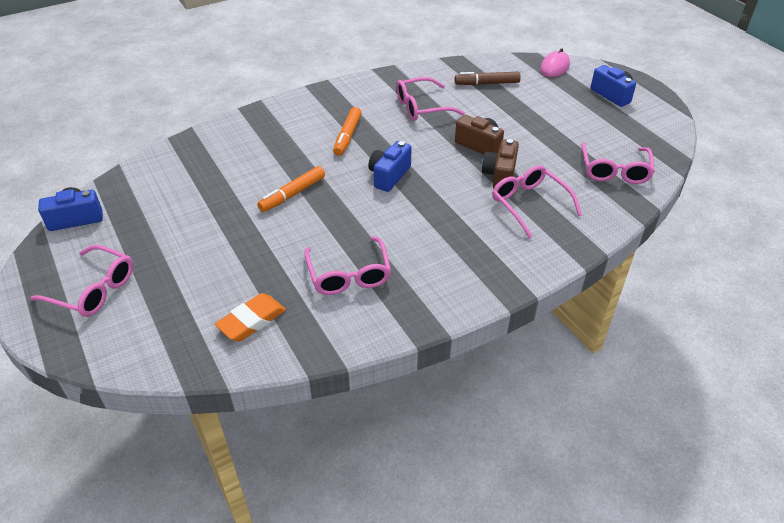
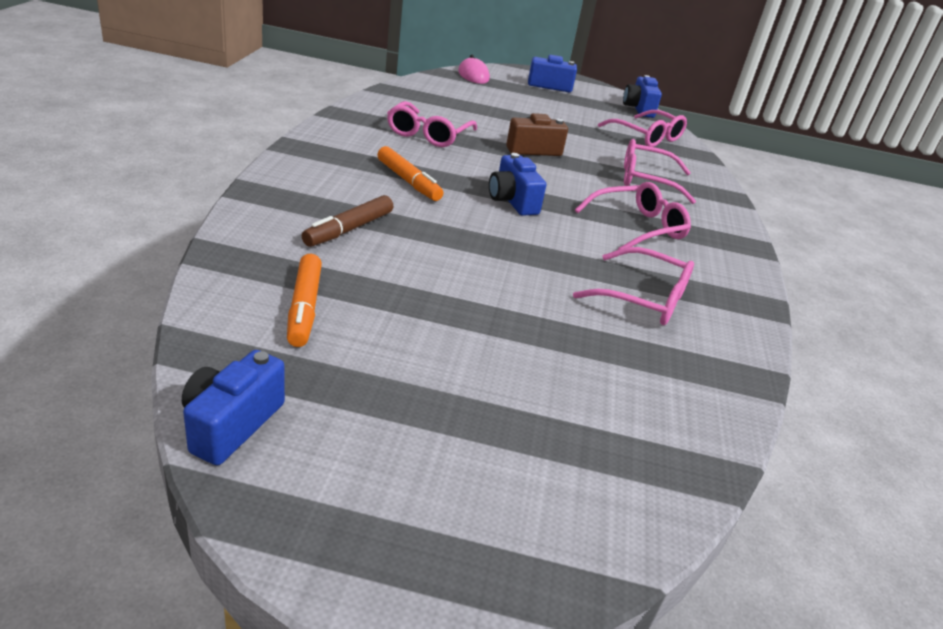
camera: 55 degrees left, 10 degrees down
(93, 289) = (438, 488): pink glasses -> pink glasses (637, 227)
(251, 321) = (656, 391): orange eraser -> none
(292, 194) = (459, 255): orange marker -> orange marker (304, 307)
(487, 83) = (446, 100): brown marker -> brown marker (349, 229)
(500, 175) = (589, 167): brown camera -> none
(665, 143) = (638, 109): none -> blue camera

